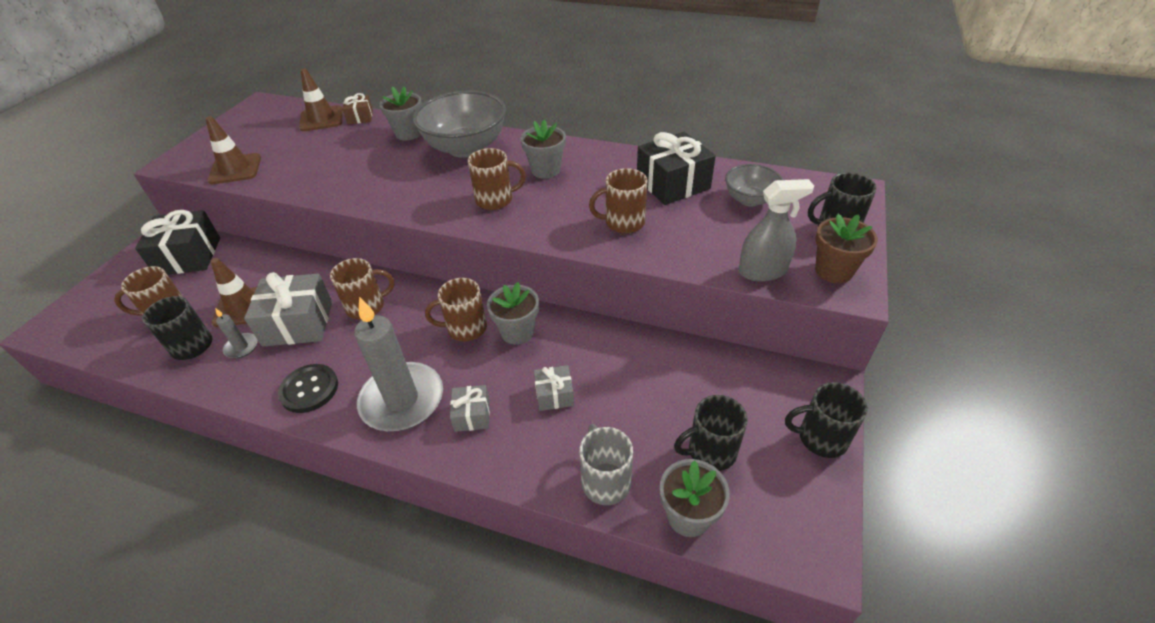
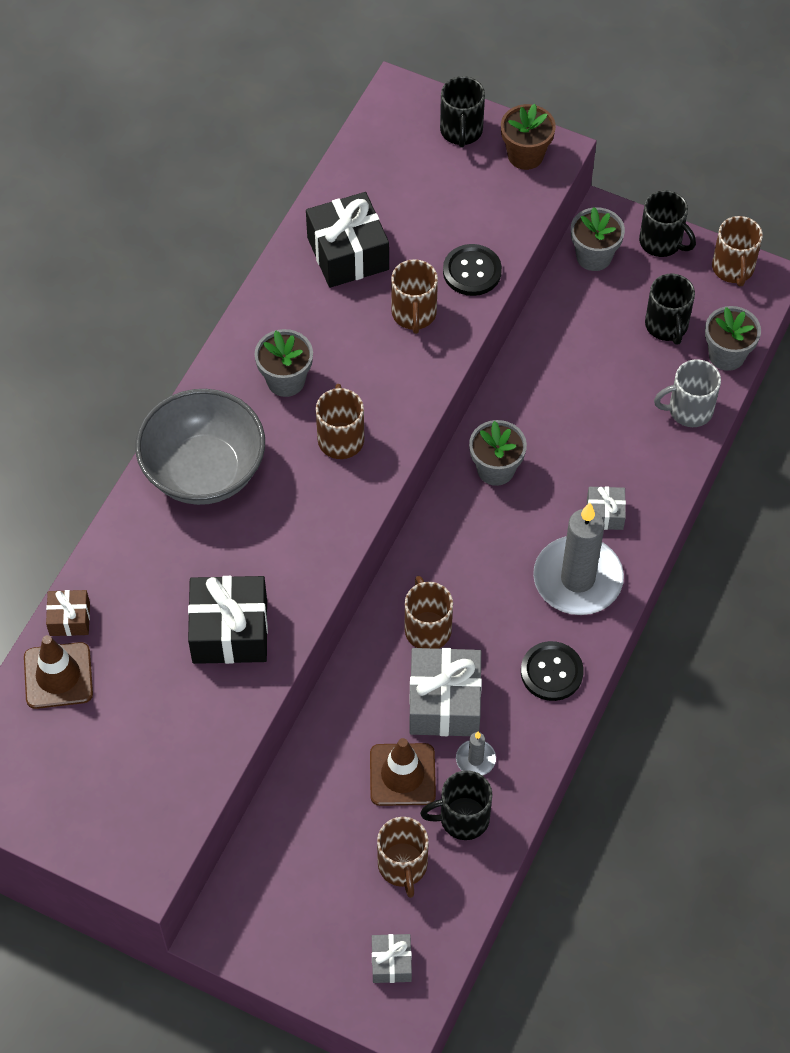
camera: 85 degrees left, 15 degrees up
(189, 256) = (279, 877): black gift -> black gift (230, 631)
(235, 169) = (187, 771): brown traffic cone -> none
(408, 133) = (142, 546): grey flower pot -> grey flower pot (594, 256)
(465, 328) = (482, 521): brown mug -> brown mug (733, 268)
(554, 395) = (588, 441): grey gift -> grey gift (391, 963)
(680, 250) = (472, 271): none -> black button
(750, 199) = (395, 189): grey bowl -> none
(762, 271) = (516, 210): grey spray bottle -> none
(820, 438) = (661, 242): black mug -> black mug turned 60 degrees counterclockwise

